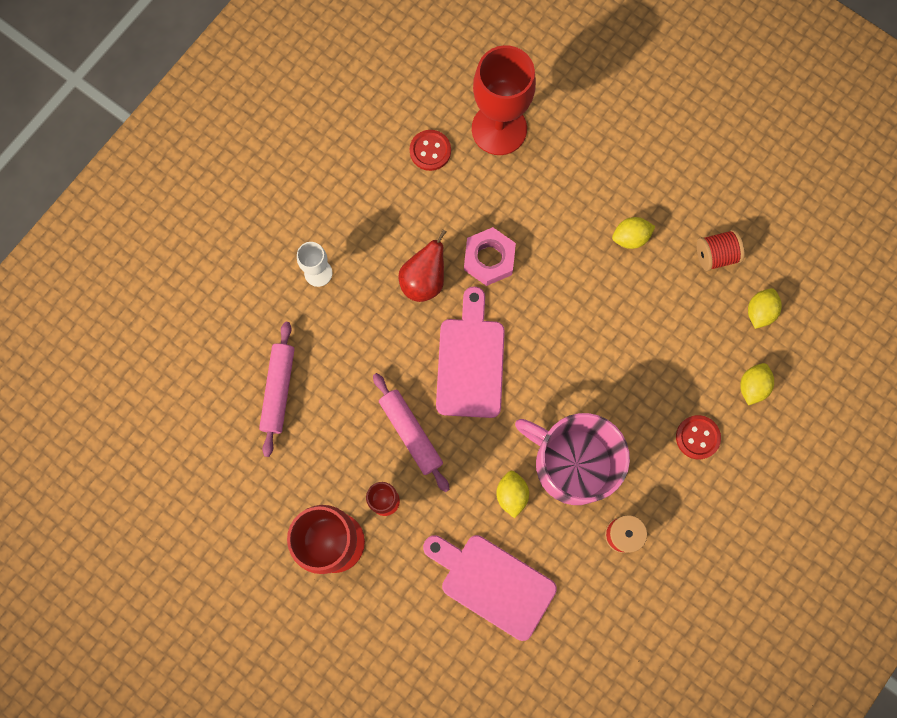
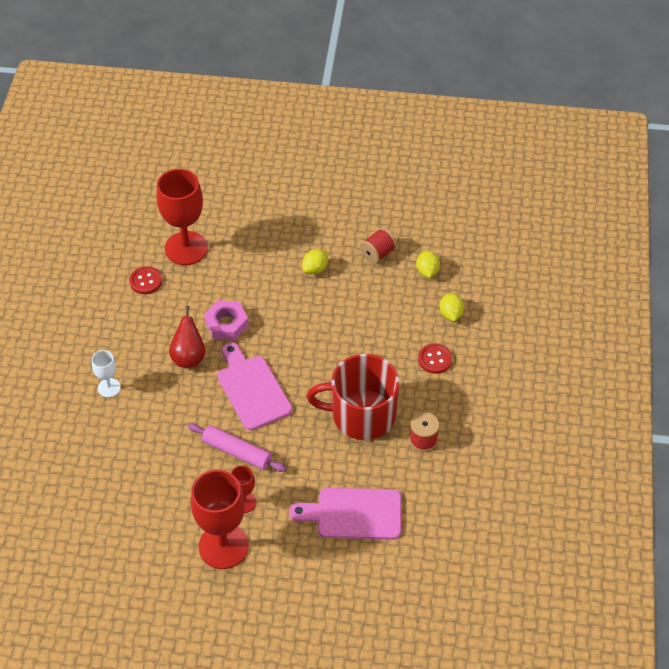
camera: 30 degrees left, 25 degrees down
(278, 390) = (123, 472): pink rolling pin -> none
(511, 494) = (332, 454): yellow lemon -> none
(572, 463) = (361, 415): pink mug -> red mug

